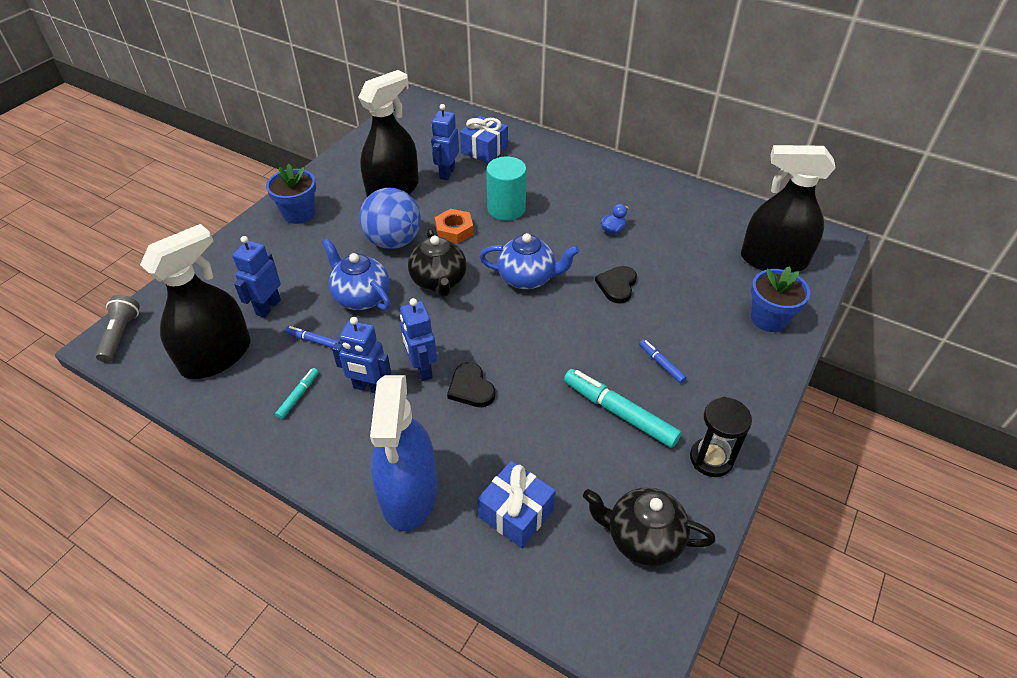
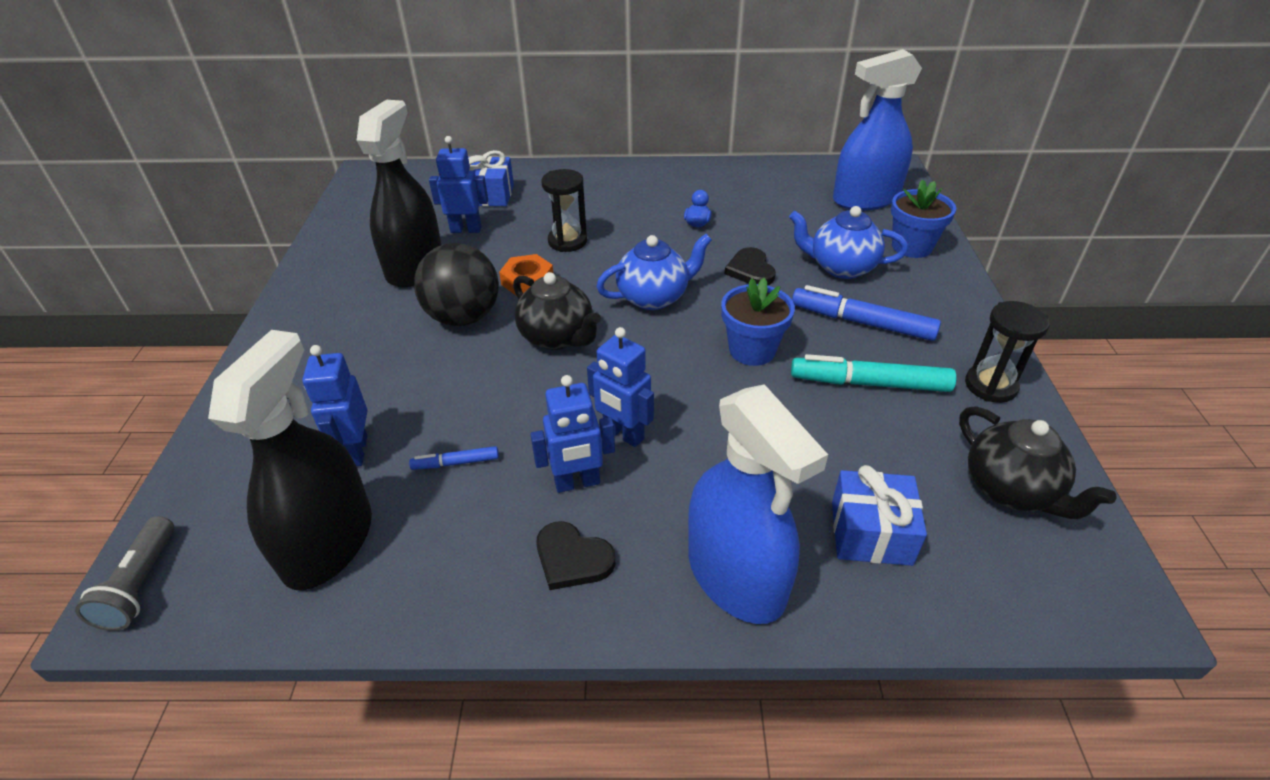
camera: 30 degrees left, 5 degrees down
(121, 335) = (141, 584): grey flashlight -> grey flashlight turned 150 degrees counterclockwise
(298, 396) = (492, 535): turquoise marker -> none
(299, 213) = (308, 331): blue flower pot -> blue flower pot (752, 350)
(361, 297) = (476, 390): blue teapot -> blue teapot (841, 267)
(393, 241) = (463, 317): blue ball -> black ball
(447, 173) = (466, 229): blue robot -> blue robot turned 105 degrees clockwise
(471, 388) = (697, 428): black heart -> black heart (572, 558)
(506, 209) = (567, 241): turquoise cylinder -> black hourglass
(642, 538) = (1010, 490): black teapot -> black teapot turned 105 degrees counterclockwise
(661, 364) = (862, 322): blue marker -> blue marker, size x1.99
(773, 260) = (866, 199): black spray bottle -> blue spray bottle

